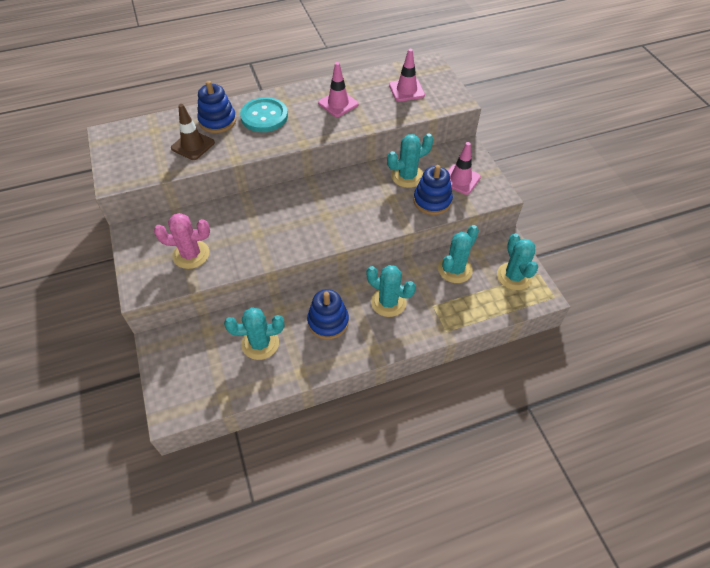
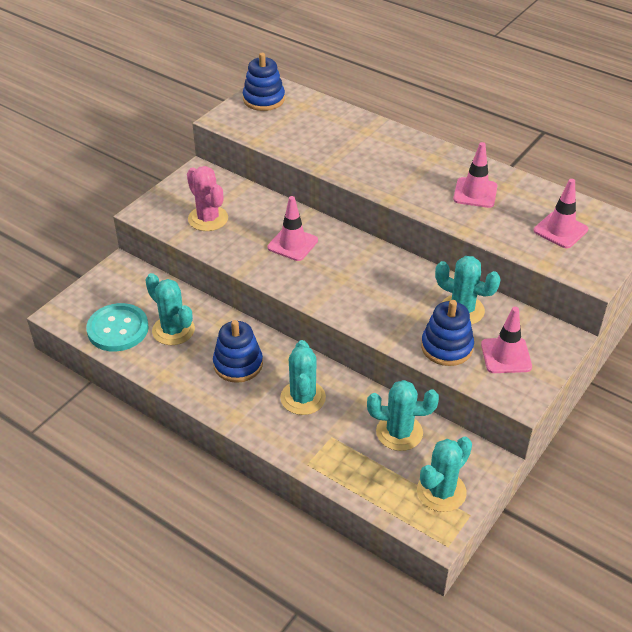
camera: 55 degrees right, 10 degrees down
(193, 145) = (309, 136): brown traffic cone -> none
(217, 121) = (356, 133): blue stacking toy -> blue stacking toy (264, 99)
(264, 116) = (396, 156): turquoise button -> turquoise button (118, 329)
(268, 222) = (292, 244): none -> pink traffic cone

